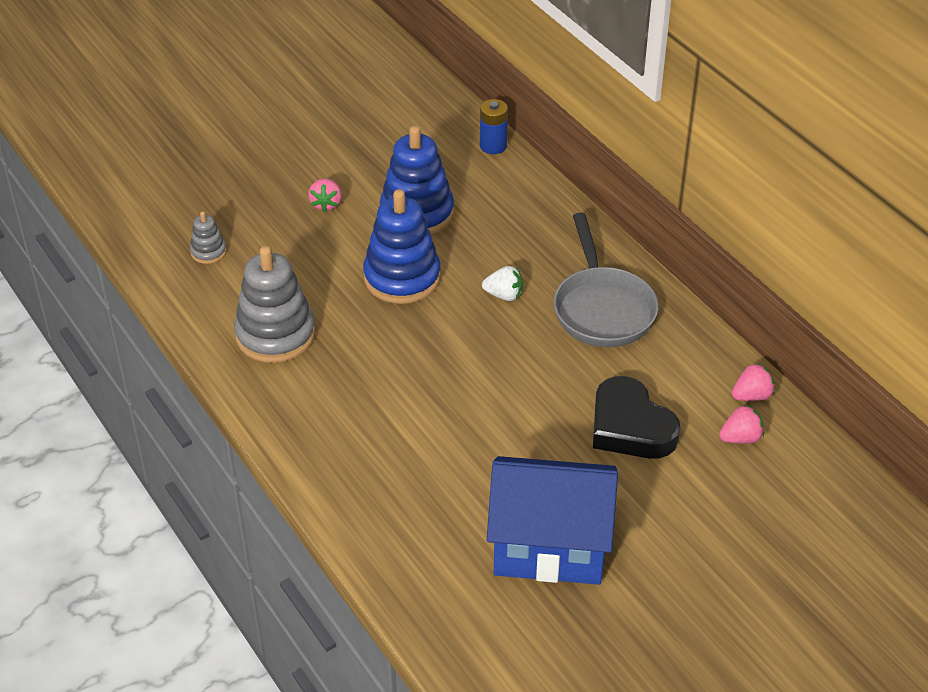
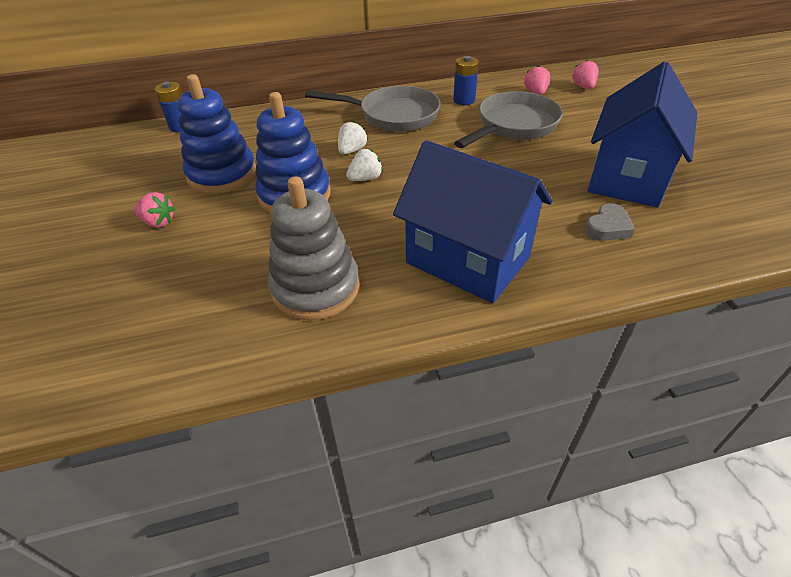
camera: 70 degrees left, 0 degrees up
(208, 252) = (146, 321): grey stacking toy -> none
(346, 427) = (467, 260): none -> blue house
(439, 531) = (608, 227): none -> grey heart
(453, 321) = (365, 178): none -> white strawberry
(630, 426) = (513, 126): black heart -> grey pan
(678, 366) = (464, 100): none -> blue battery
(752, 396) = (500, 83): pink strawberry -> pink strawberry (583, 87)

